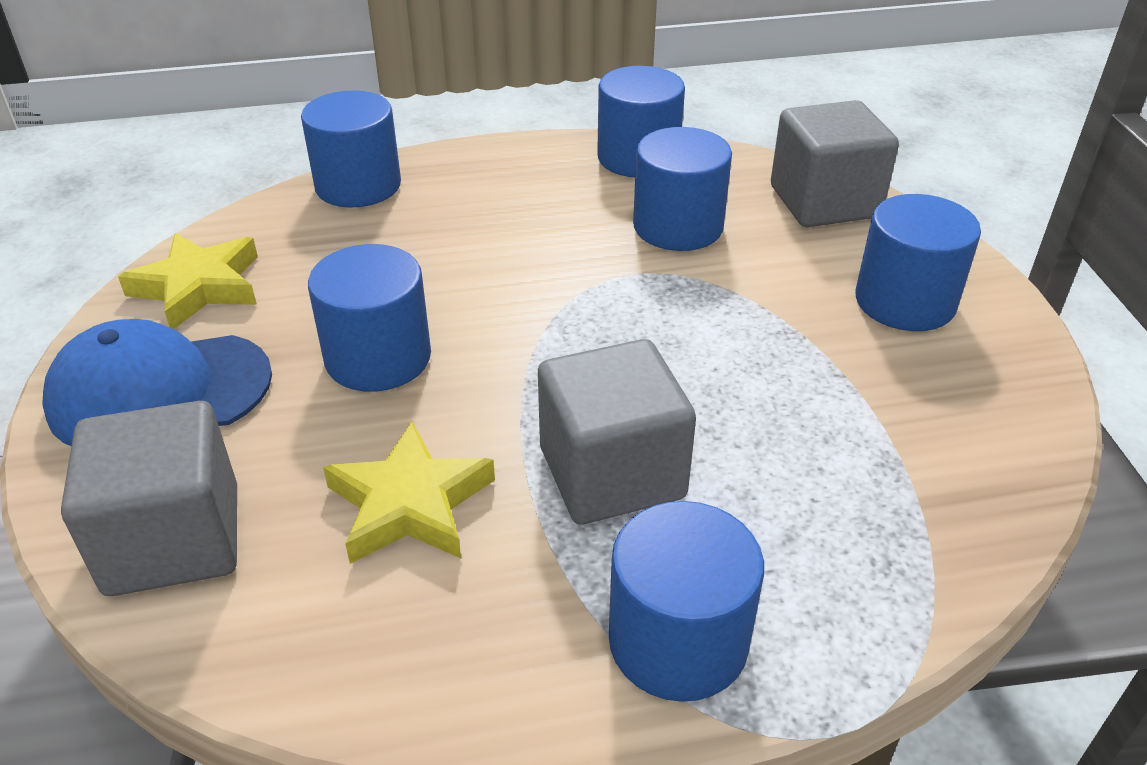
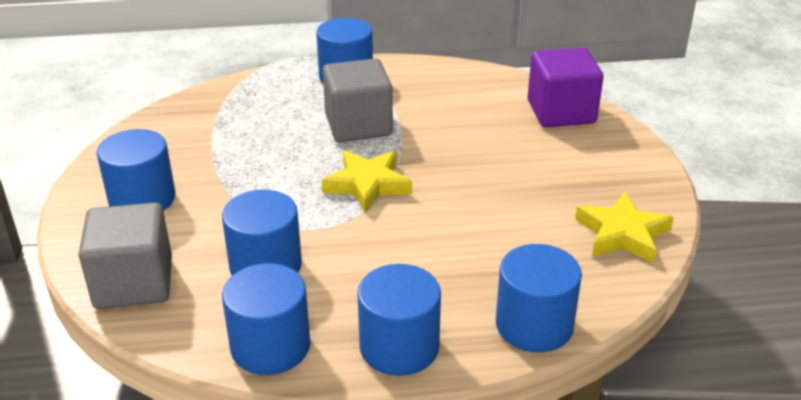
camera: 175 degrees left, 5 degrees down
(159, 391) = (607, 171): blue cap -> none
(173, 540) = (561, 112): grey cube -> purple cube
(378, 357) = (485, 182): blue cylinder -> blue cylinder (399, 347)
(410, 503) = (456, 119): yellow star -> yellow star (367, 185)

